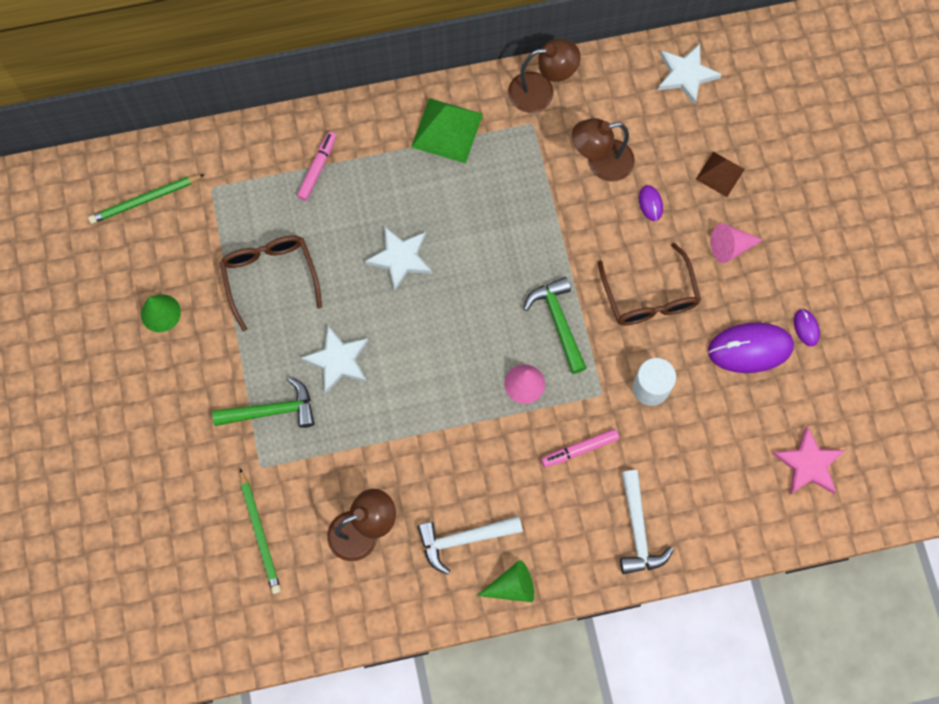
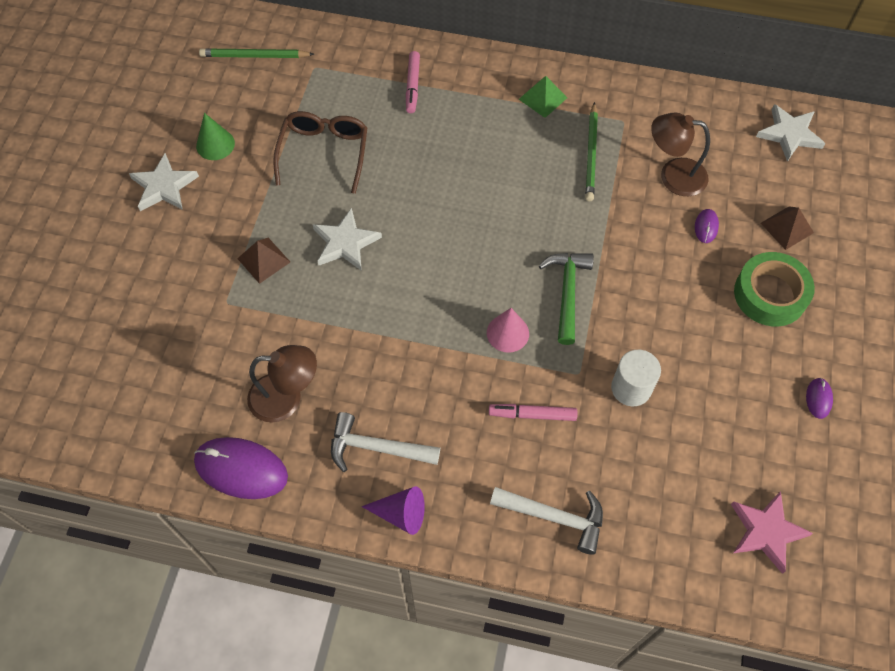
camera: 25 degrees right, 10 degrees down
(260, 533) = (193, 358): green pencil -> green pencil (591, 154)
(272, 411) = (263, 260): green hammer -> brown pyramid
(317, 168) = (412, 86): pink marker -> pink marker turned 135 degrees clockwise
(400, 258) = (447, 182): white star -> white star (164, 186)
(447, 130) = (543, 98): green pyramid -> green pyramid, size x0.63
(512, 586) = (401, 514): green cone -> purple cone
(541, 91) = (644, 99): brown lamp -> none
(638, 530) = (555, 517): white hammer -> white hammer turned 90 degrees counterclockwise
(649, 296) = (668, 305): brown glasses -> none
(730, 247) = (770, 294): pink cone -> green tape
(750, 349) = (750, 394): purple mouse -> purple mouse (241, 469)

